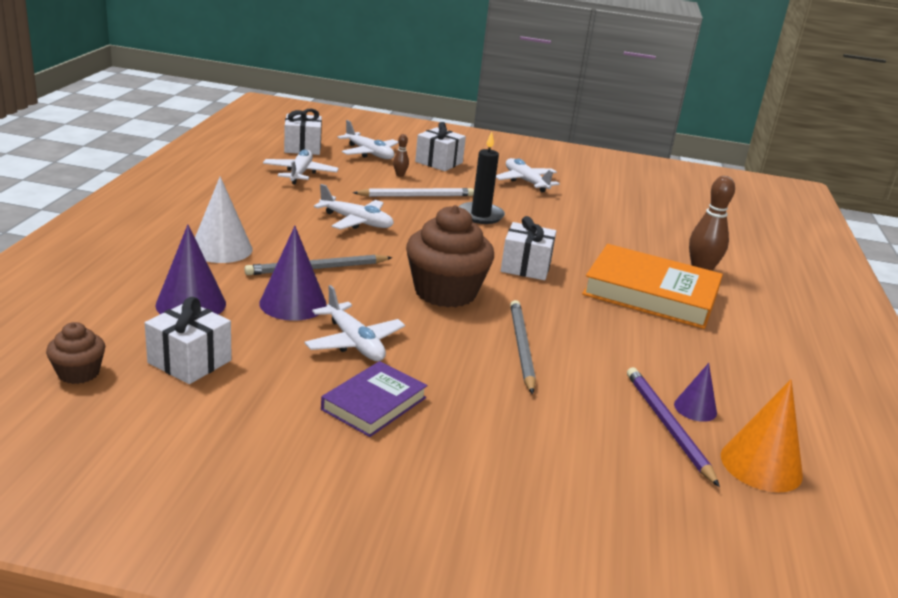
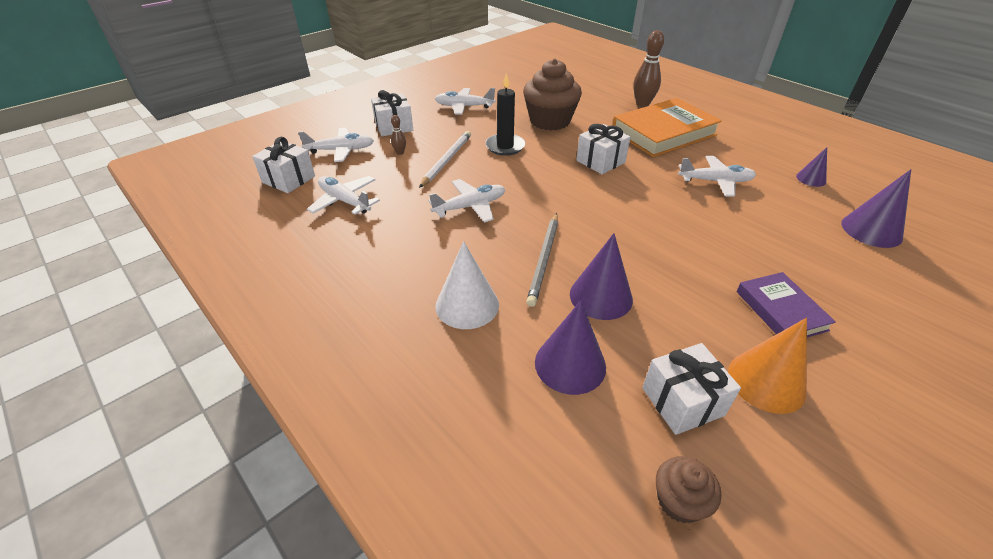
camera: 50 degrees left, 15 degrees up
(354, 342) = (682, 286): white plane -> white plane (715, 181)
(445, 292) = (621, 210): brown cupcake -> brown cupcake (550, 121)
(521, 347) = (717, 210): grey pencil -> none
(624, 463) = (871, 230): none -> purple cone
(667, 426) = (829, 197): purple pencil -> none
(761, 465) = (875, 184): orange cone -> orange cone (766, 381)

